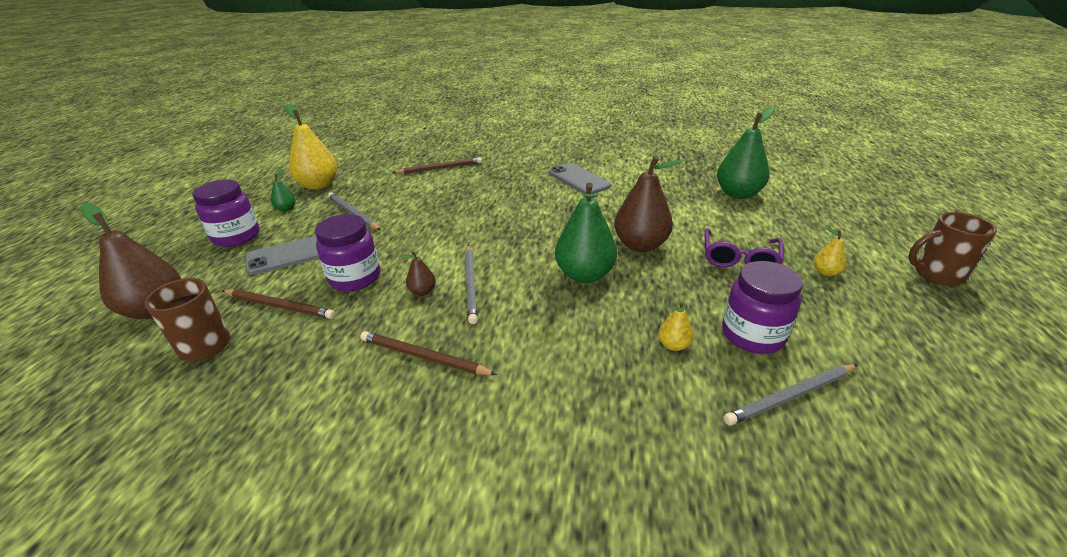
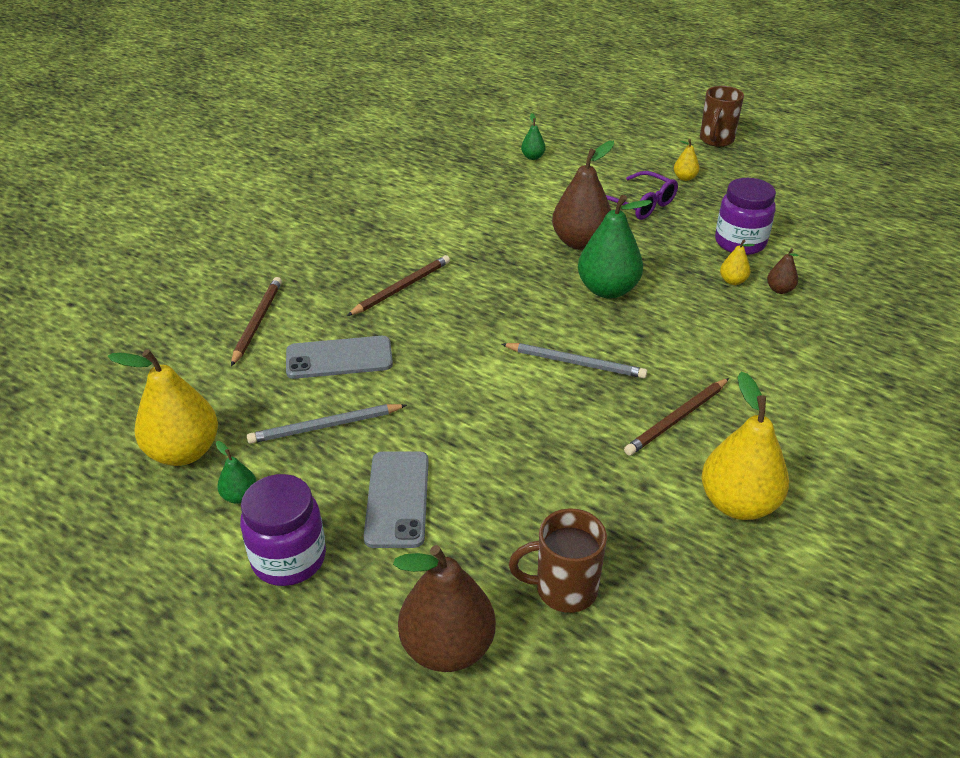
camera: 65 degrees left, 5 degrees up
(279, 306) = (520, 518): brown pencil -> brown pencil (401, 288)
(315, 424) = (738, 504): none -> yellow pear
(355, 278) = (502, 447): purple jar -> none
(422, 291) = (566, 399): brown pear -> brown pear (779, 290)
(578, 179) = (408, 229): grey phone -> grey phone (339, 358)
(738, 194) = (533, 157): green pear -> green pear, size x0.46
(791, 396) = (808, 256): grey pencil -> none

